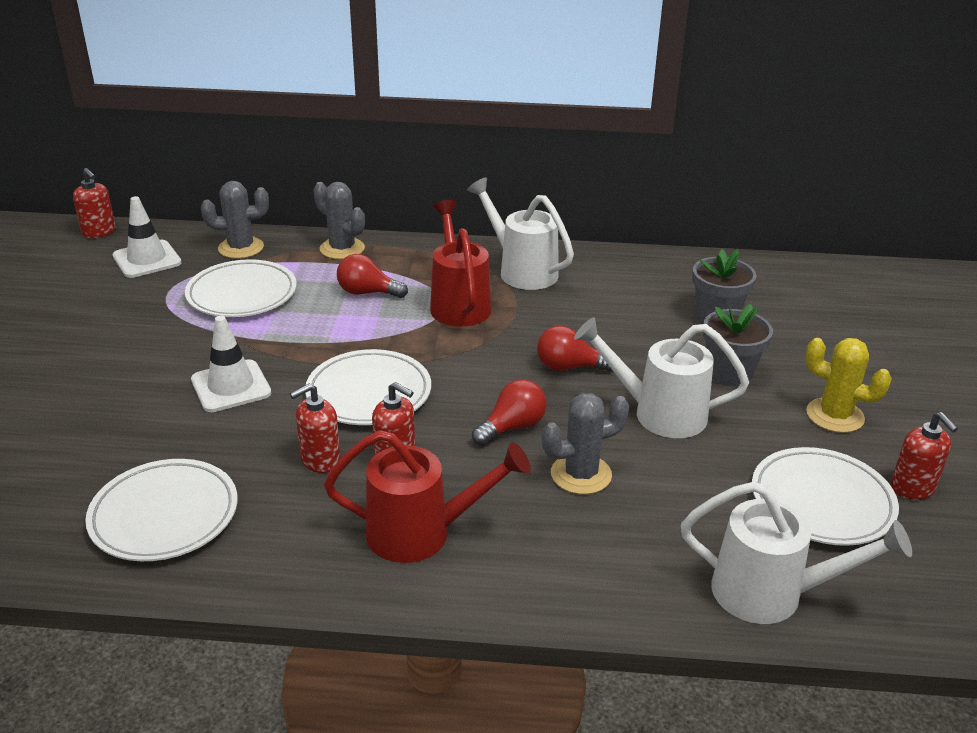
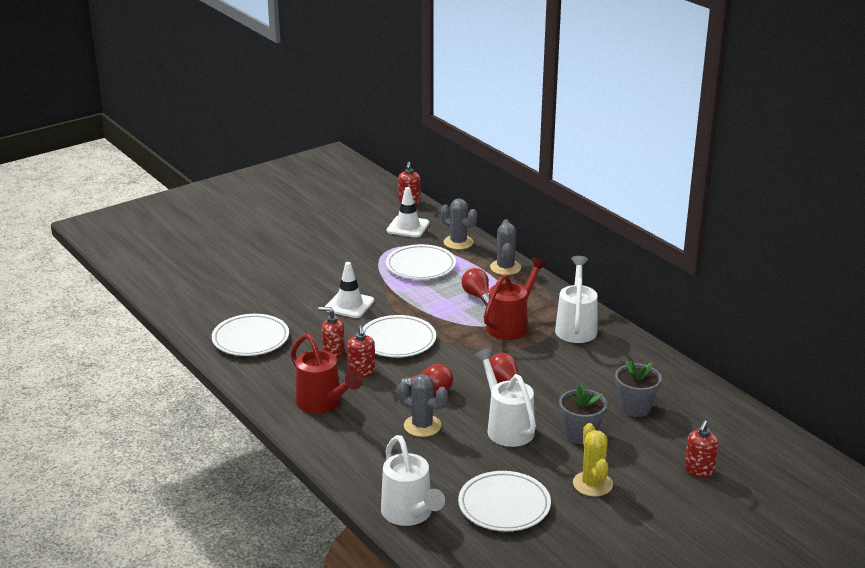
camera: 50 degrees right, 5 degrees down
(912, 488) = (560, 532): red soap dispenser -> red soap dispenser (699, 470)

